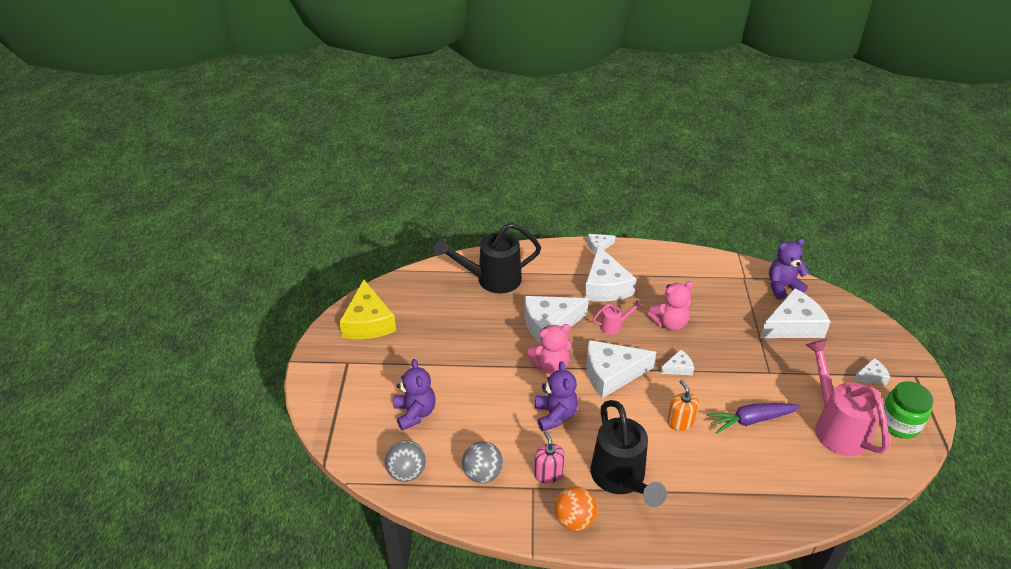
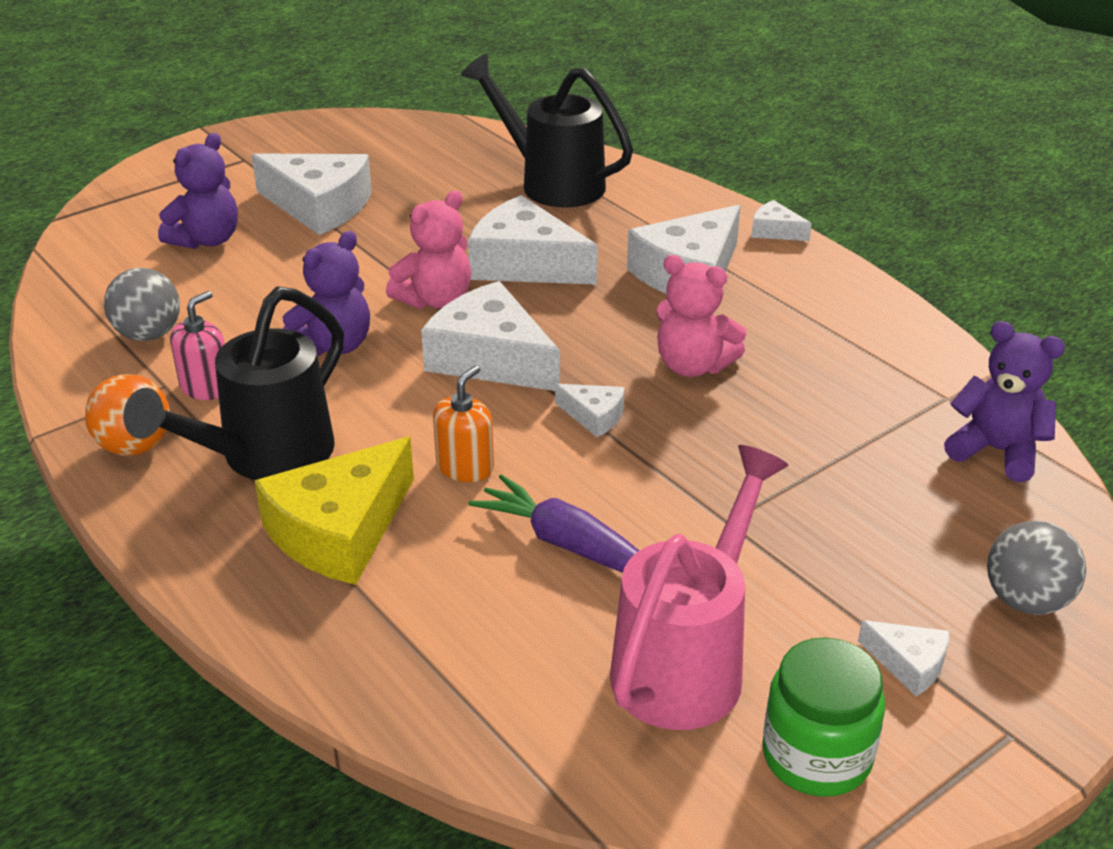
camera: 50 degrees right, 5 degrees down
(368, 322) = (335, 140): yellow cheese -> yellow cheese (340, 531)
(406, 472) = (91, 279): grey ball -> grey ball (1026, 601)
(550, 366) = (435, 300): pink teddy bear -> pink teddy bear turned 75 degrees counterclockwise
(614, 326) = (605, 318): pink watering can -> none
(793, 325) = (904, 503): white cheese -> white cheese (319, 206)

